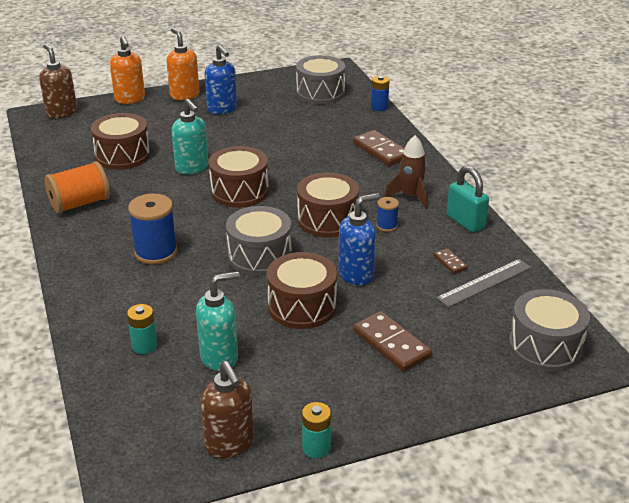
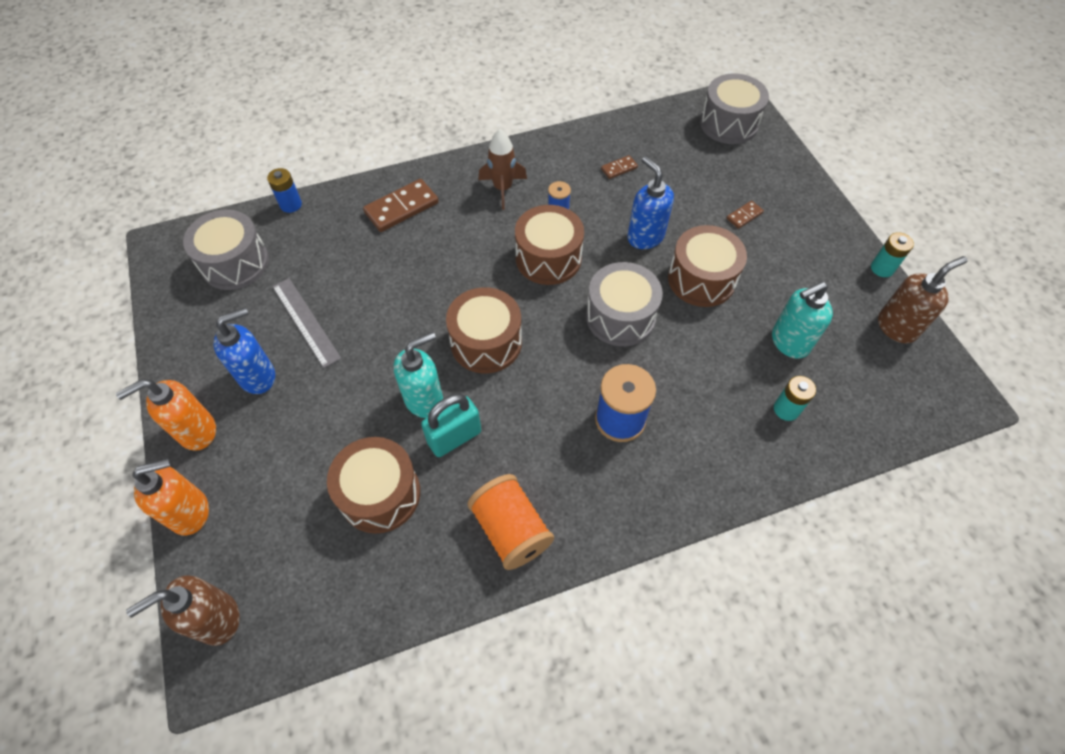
camera: 90 degrees left, 25 degrees up
(219, 357) = (789, 342): turquoise soap dispenser -> turquoise soap dispenser turned 90 degrees counterclockwise
(391, 344) = (744, 216): brown domino -> brown domino, size x0.51
(465, 222) = (550, 152): turquoise padlock -> turquoise padlock (454, 437)
(485, 283) = (648, 148): grey ruler -> grey ruler (306, 321)

